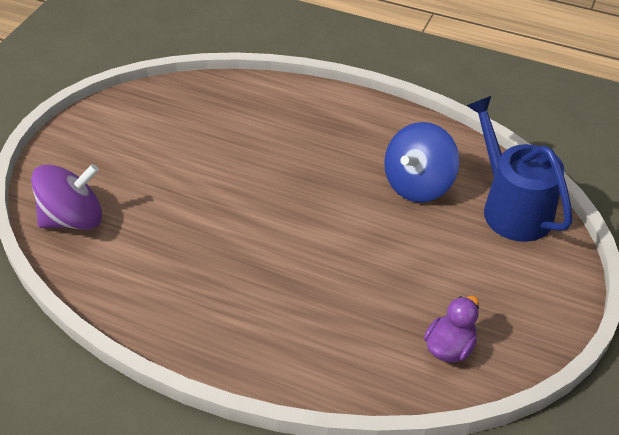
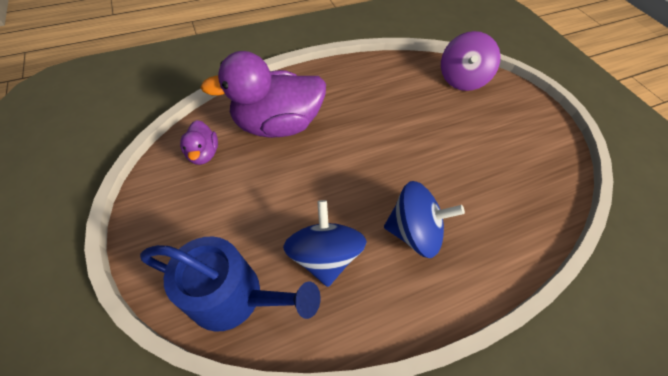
camera: 130 degrees right, 10 degrees up
(331, 149) = (413, 231): none -> blue spinning top
(338, 322) = (277, 124): none -> purple duck

